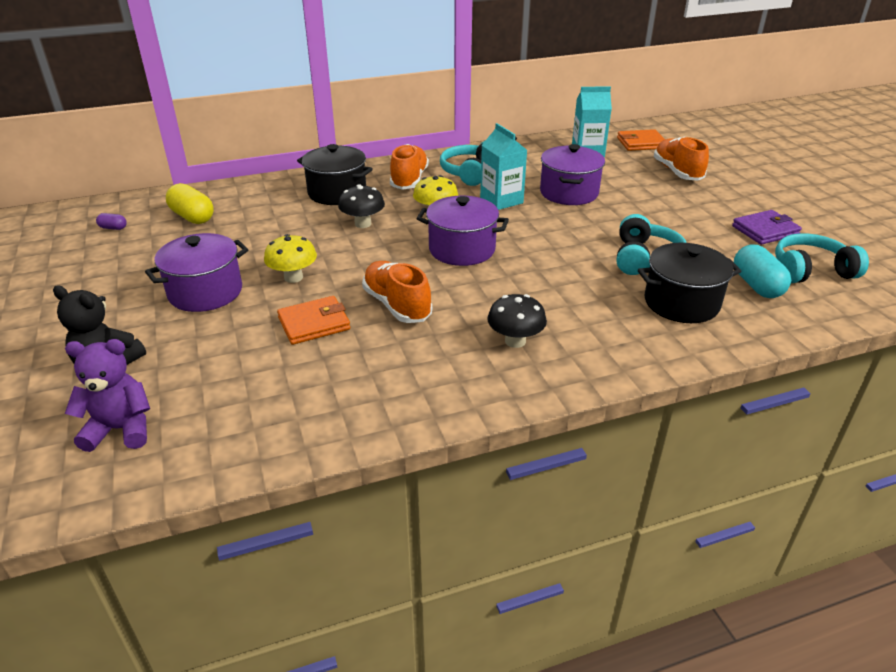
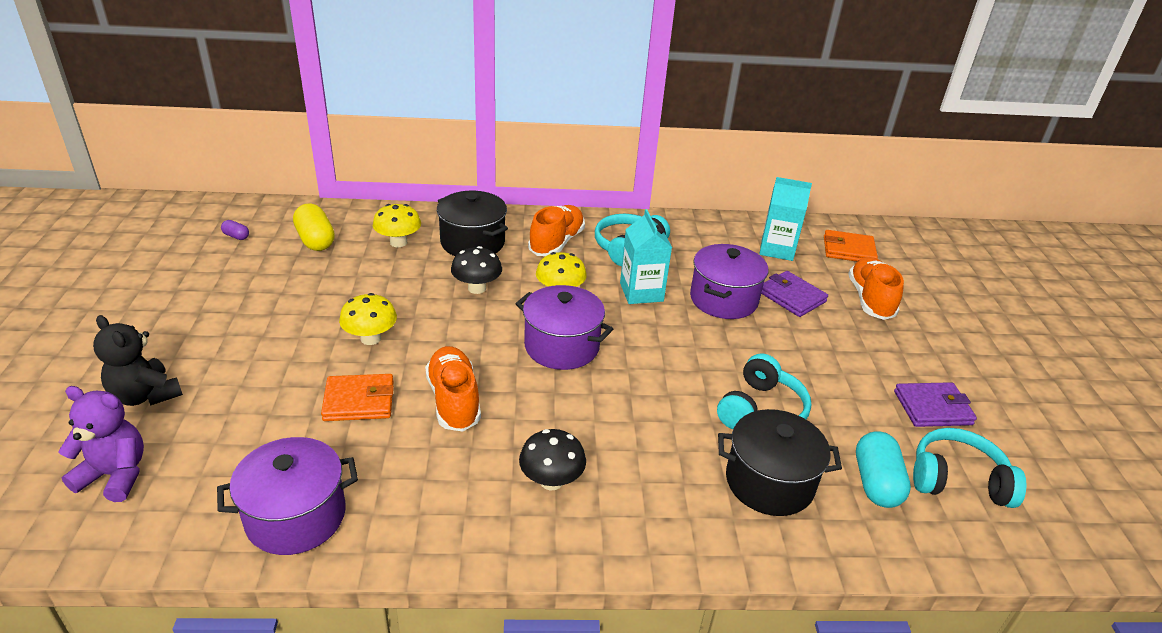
camera: 15 degrees right, 0 degrees up
(205, 292) = (278, 335): purple pot -> purple pot (296, 516)
(271, 204) = (398, 242): none -> yellow mushroom
(619, 181) = (791, 297): none -> purple wallet

